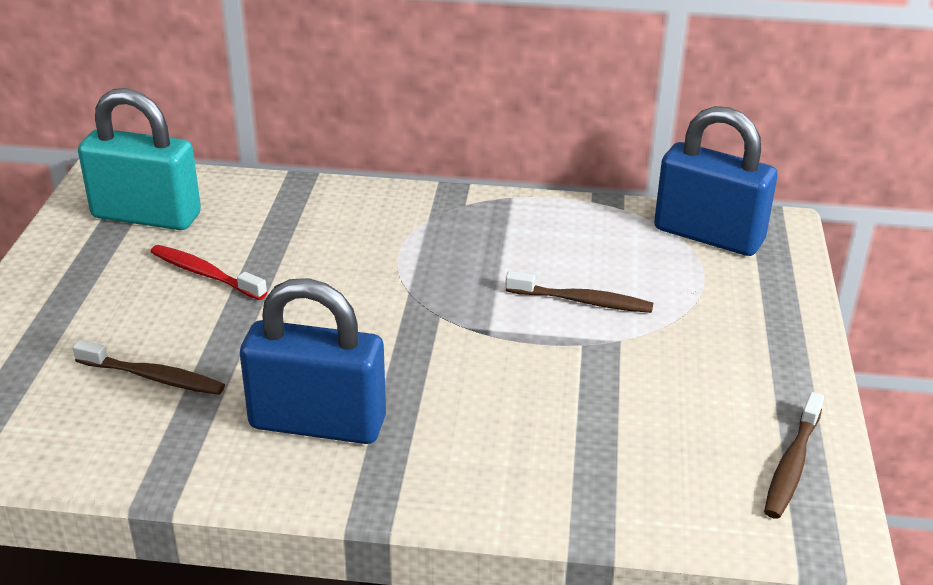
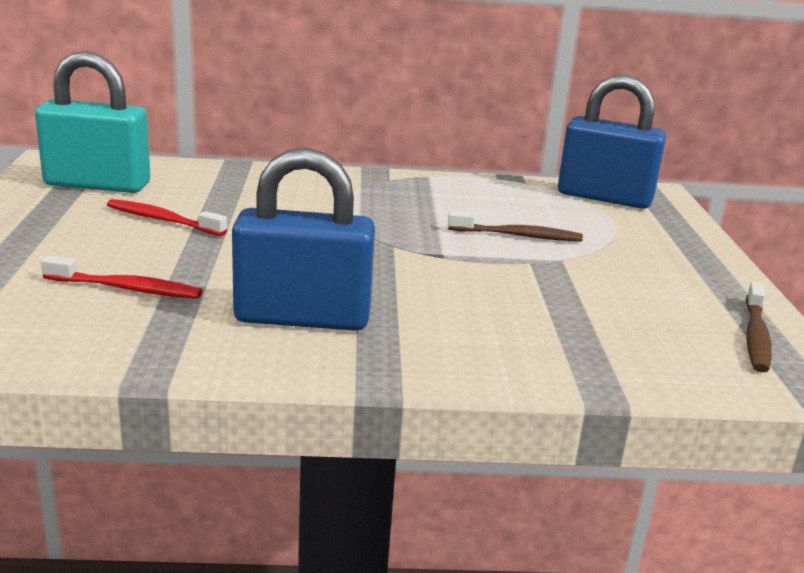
camera: 10 degrees left, 10 degrees down
(153, 377) = (126, 288): brown toothbrush -> red toothbrush

